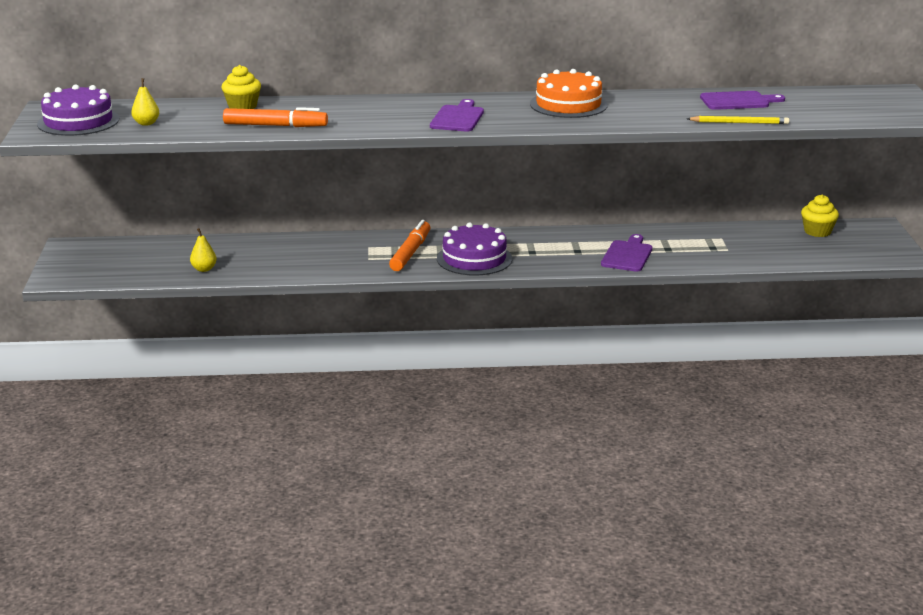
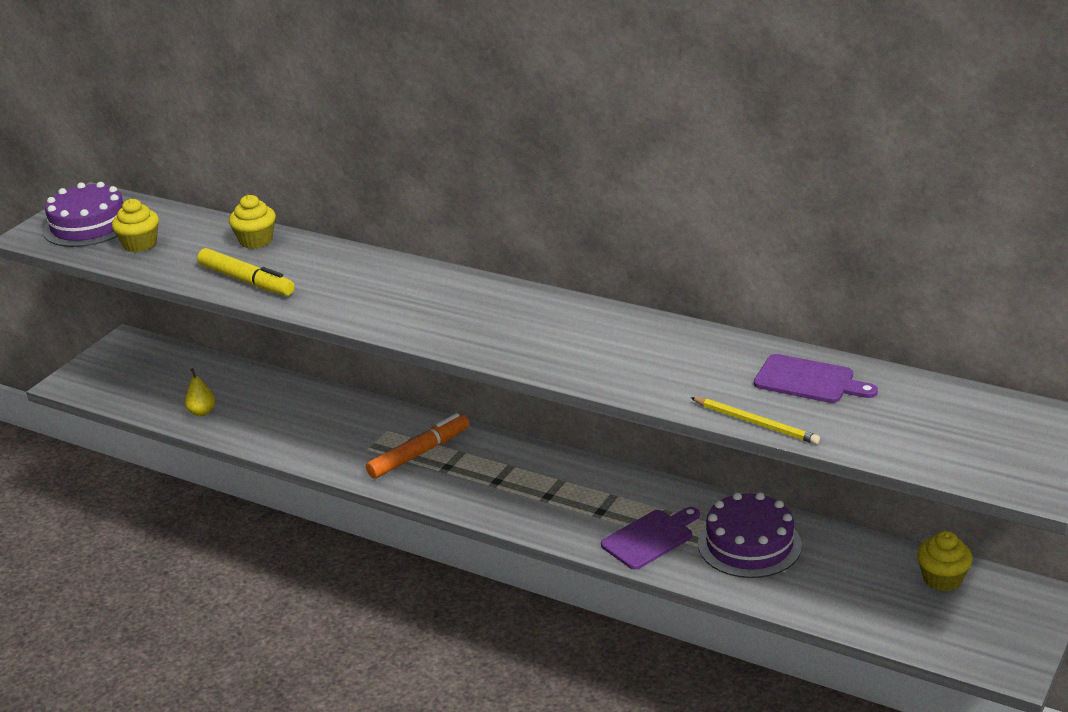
camera: 35 degrees right, 5 degrees up
(146, 123) = (140, 244): yellow pear -> yellow cupcake
(275, 126) = (246, 281): orange marker -> yellow marker
(458, 118) = (440, 319): purple cutting board -> none
(474, 259) = (474, 485): purple cake -> purple cake (749, 544)
(568, 104) = (591, 329): orange cake -> none

